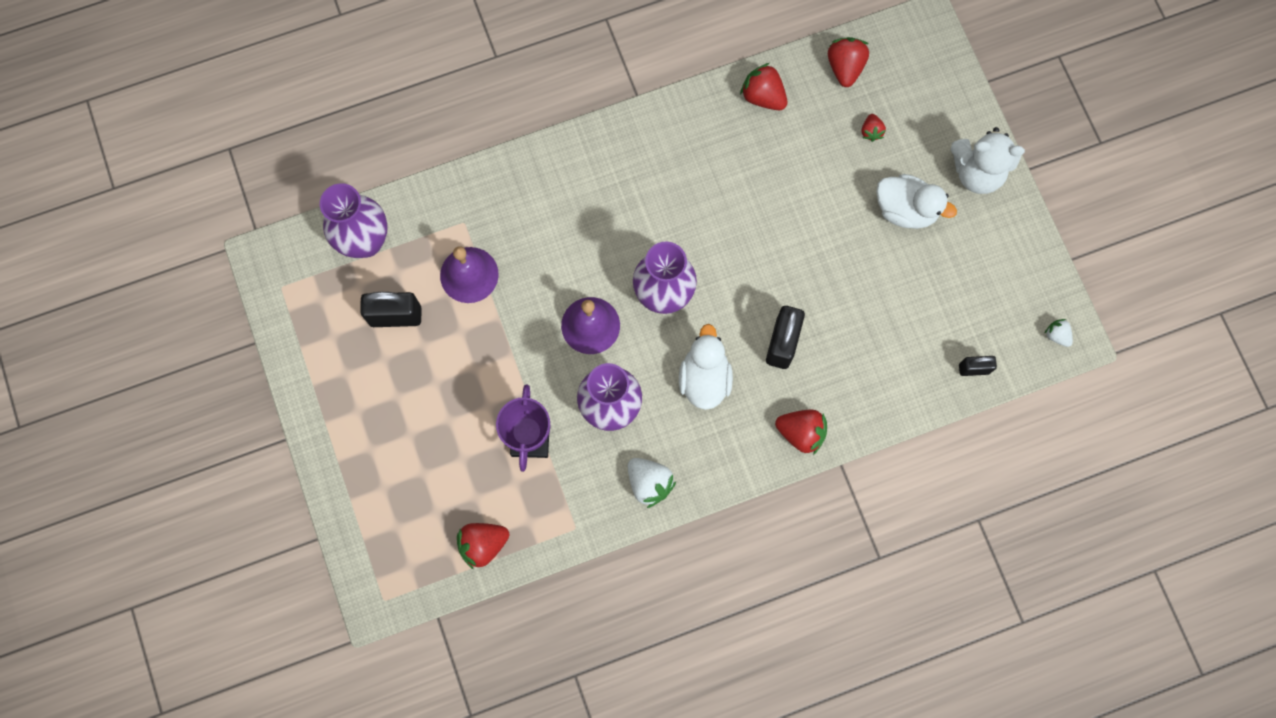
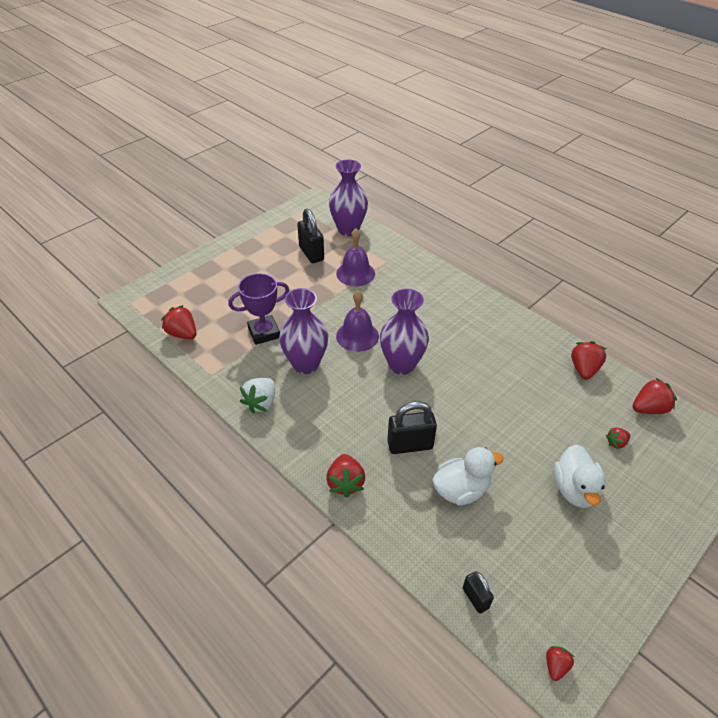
camera: 65 degrees right, 30 degrees down
(704, 378) = (355, 407): white duck -> white duck (461, 490)
(977, 172) = (649, 532): white teddy bear -> none
(1056, 335) = (556, 666): white strawberry -> red strawberry

